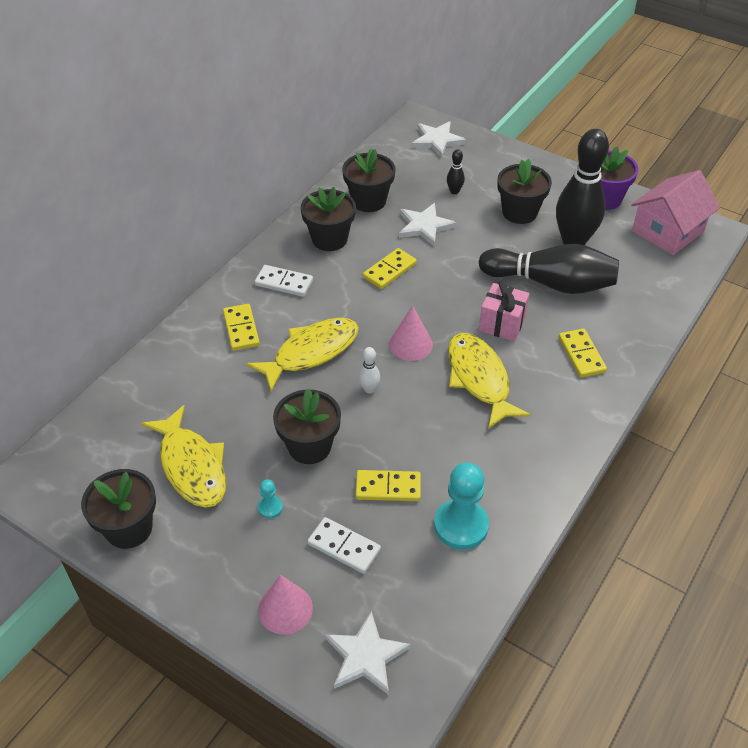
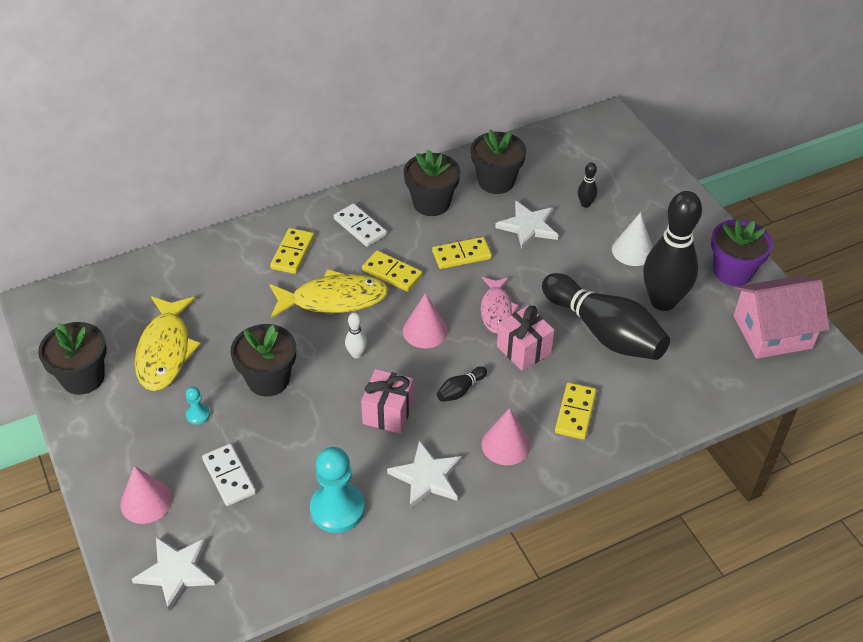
camera: 30 degrees right, 0 degrees up
(388, 488) = (303, 446): yellow domino -> yellow domino (392, 273)
(436, 425) = (388, 413): none -> pink gift
(437, 140) = (610, 147): white star -> white star (426, 477)
(454, 302) = (496, 310): none -> pink fish
(479, 379) = (460, 390): yellow fish -> black bowling pin
(519, 212) = (632, 250): black flower pot -> white cone
(550, 405) = (505, 444): none -> pink cone

